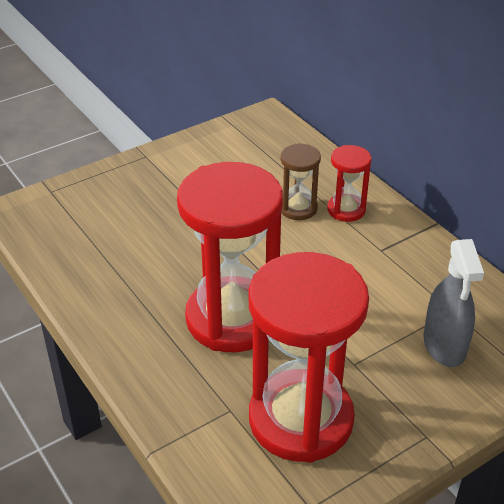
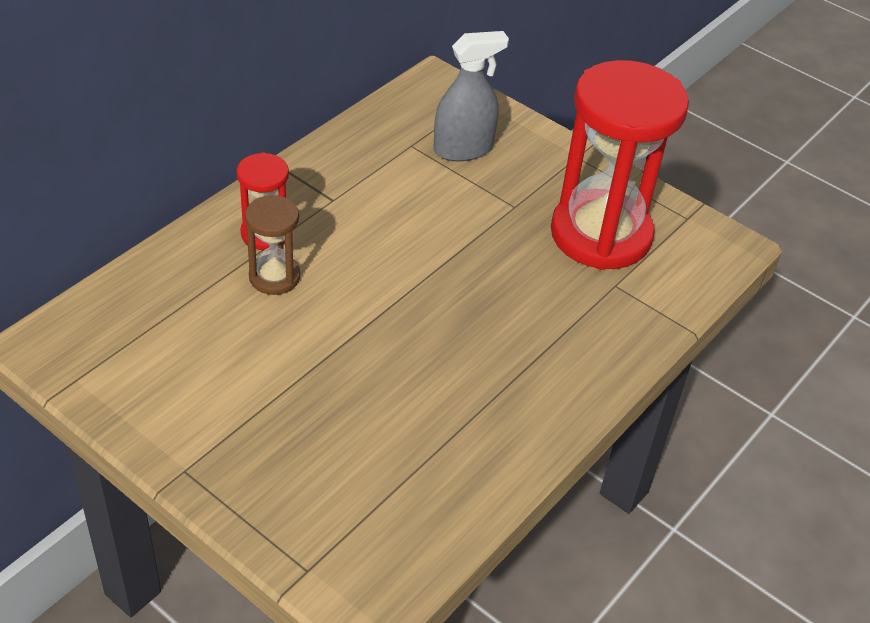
camera: 110 degrees left, 5 degrees up
(232, 319) = (493, 305): red hourglass -> none

